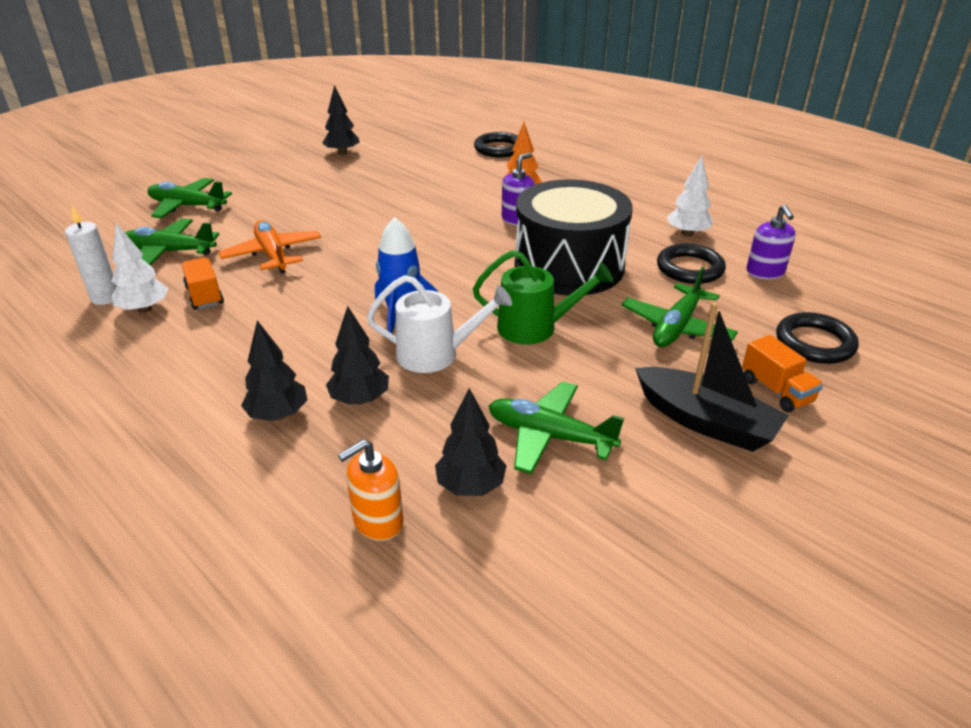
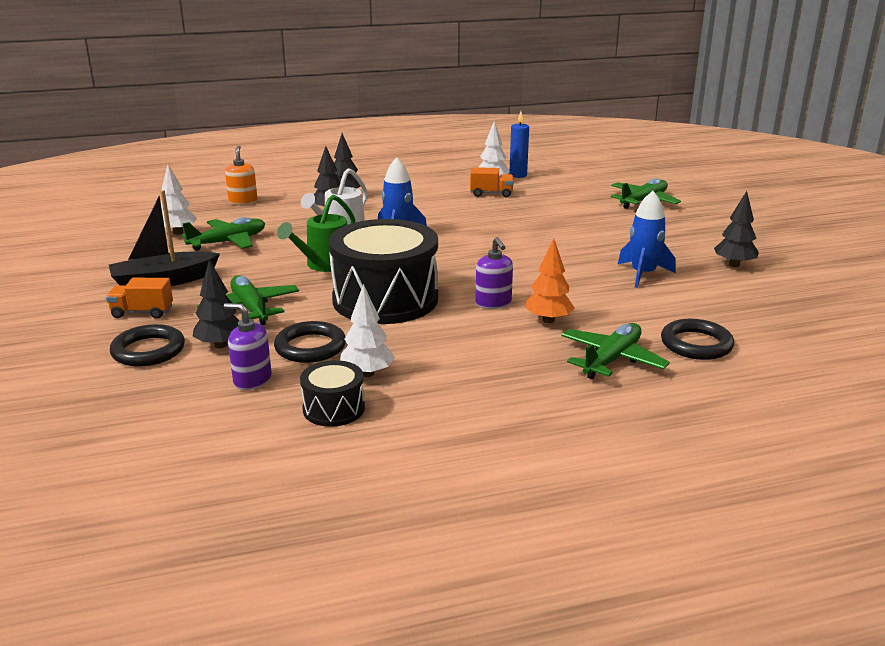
camera: 120 degrees right, 10 degrees down
(105, 298) = (518, 175): white candle -> blue candle
(170, 252) = (565, 191): green plane -> green plane (611, 360)
(273, 255) = (528, 214): orange plane -> none
(395, 178) = (643, 274): none -> blue rocket
(471, 486) = (229, 220): black tree -> black tree (220, 345)
(568, 513) = (178, 232): none -> white tree
(742, 230) = (334, 409): none -> black drum

